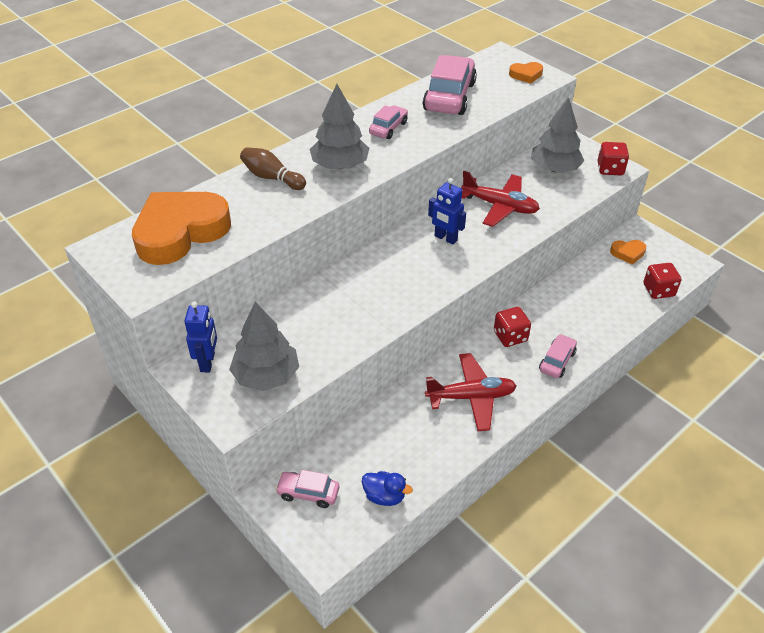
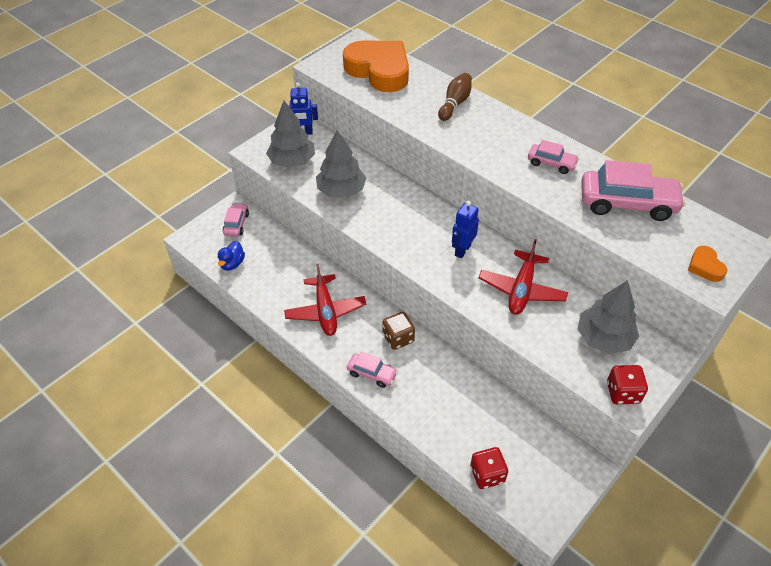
camera: 85 degrees right, 5 degrees up
(340, 165) = (482, 139): grey tree -> grey tree (341, 190)
(510, 336) = (398, 338): red dice -> brown dice
(628, 253) = (543, 449): orange heart -> none

